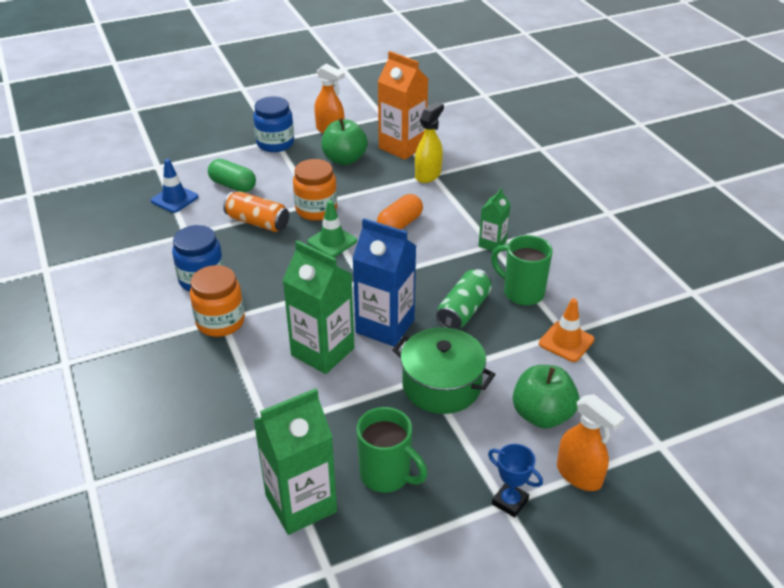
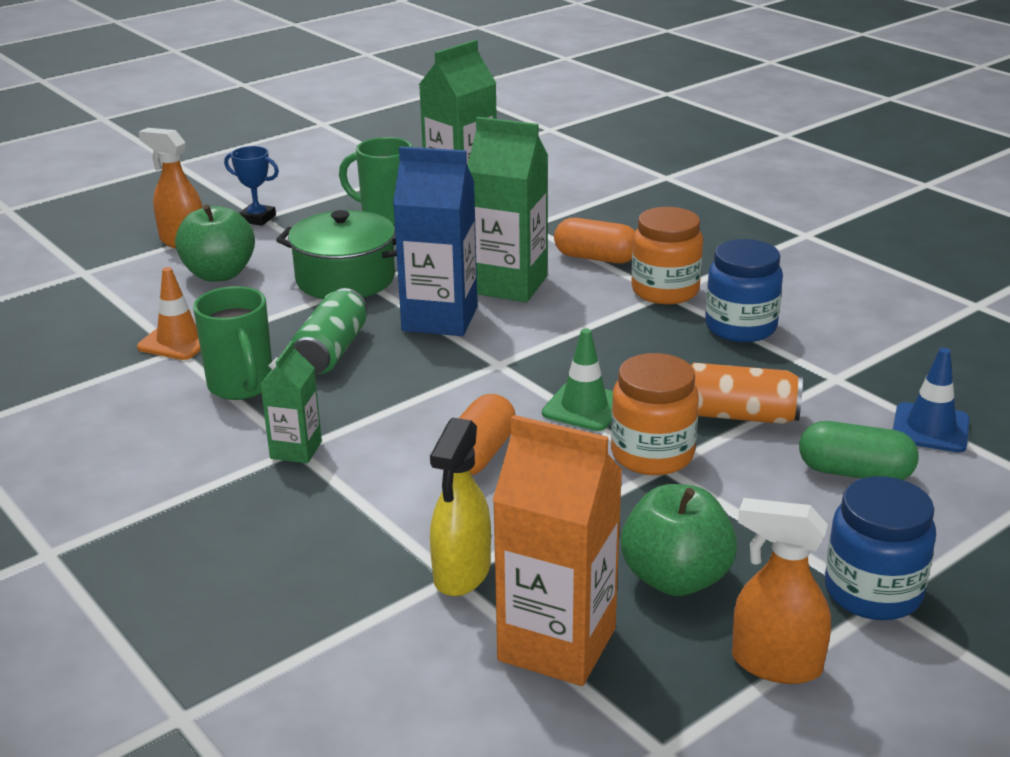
camera: 165 degrees right, 10 degrees down
(242, 369) = (596, 258): none -> orange capsule
(521, 292) = (242, 386): green mug -> green mug turned 45 degrees clockwise

